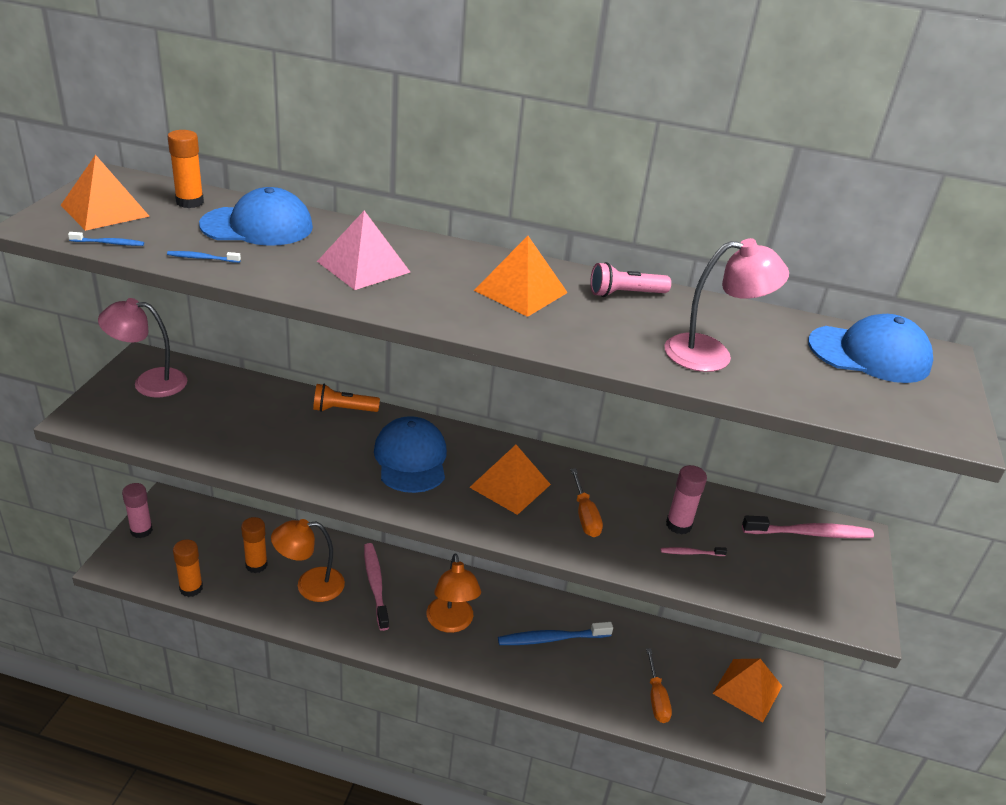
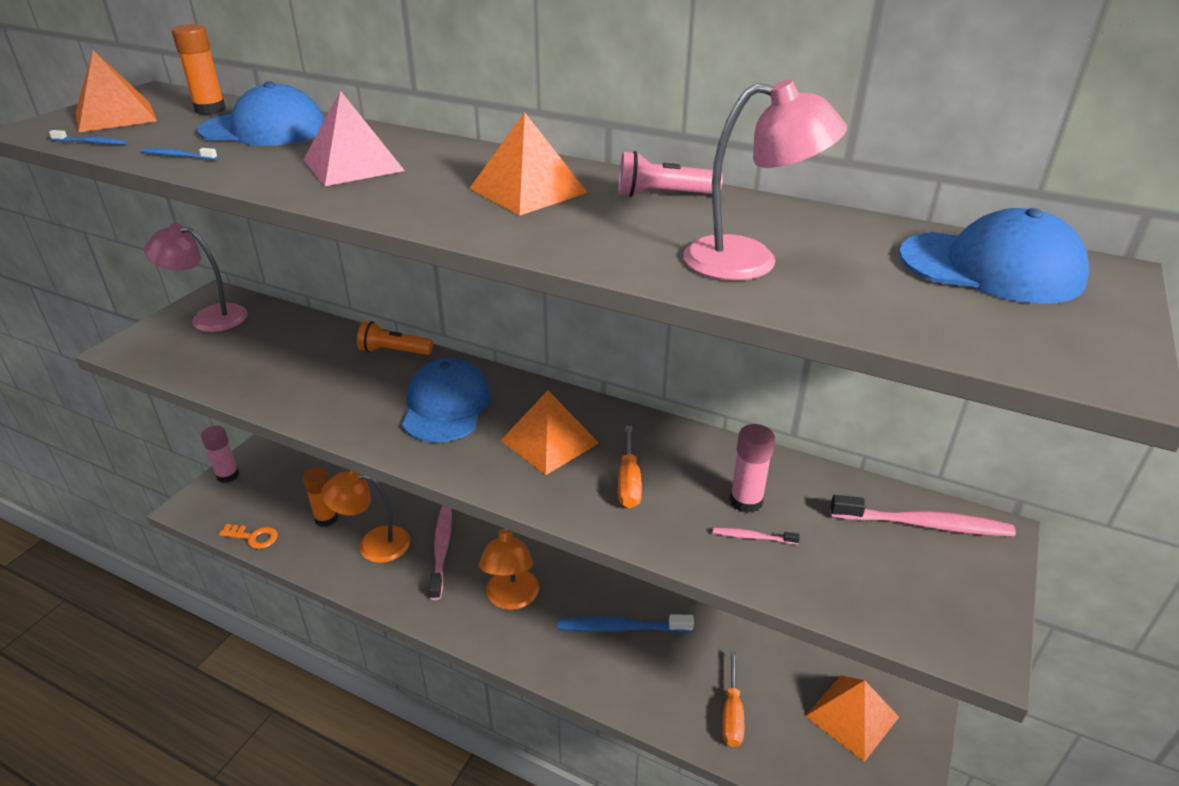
camera: 15 degrees right, 0 degrees up
(191, 588) = (253, 537): orange glue stick -> orange key

